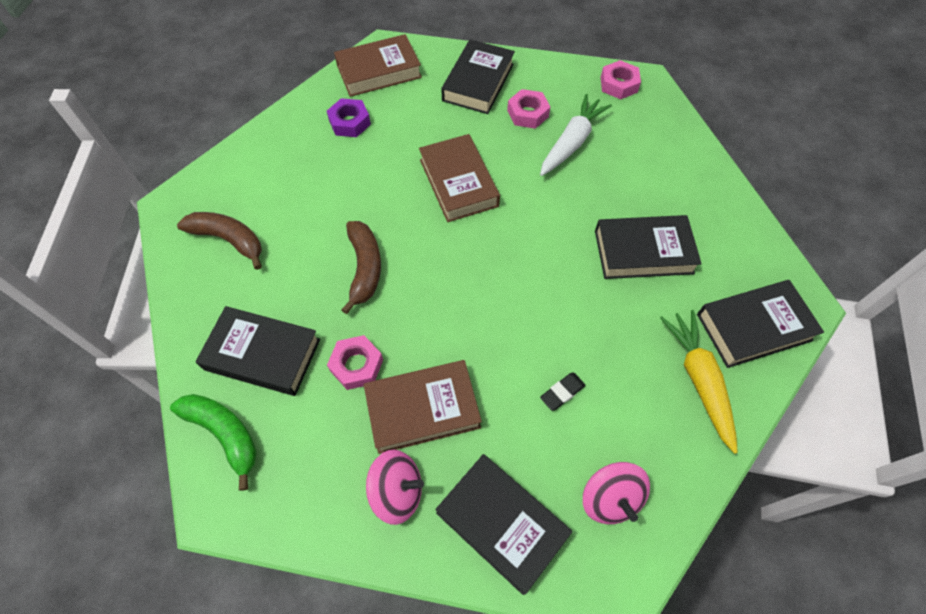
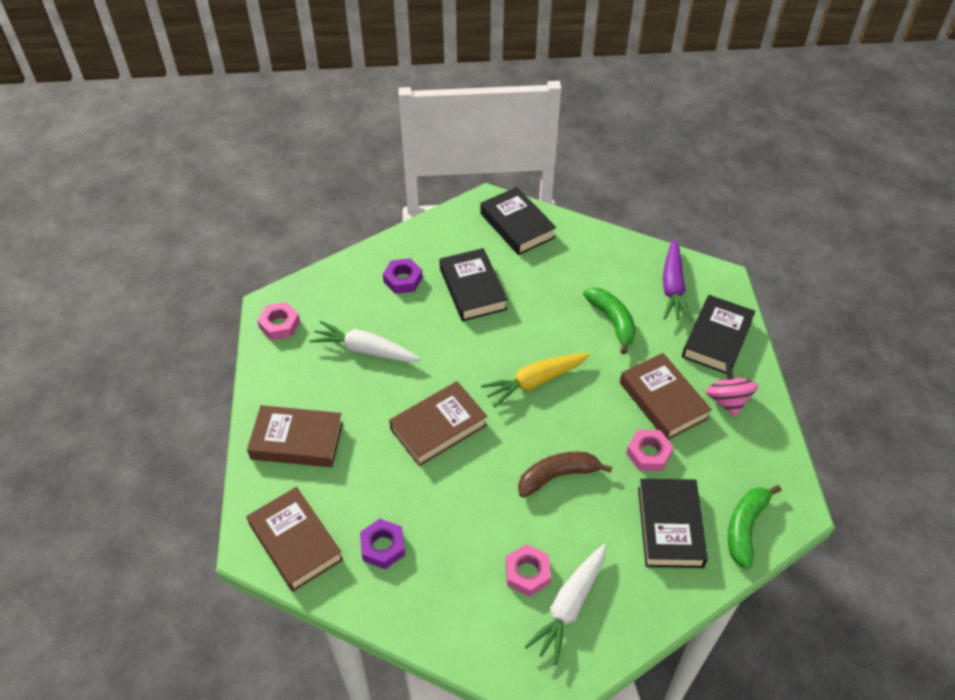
camera: 105 degrees left, 10 degrees down
(229, 240) = (569, 606): brown banana -> white carrot
(478, 82) = (297, 440): black book -> brown book
(527, 113) = (334, 390): pink nut -> pink nut (527, 573)
(562, 392) = (612, 321): black eraser -> green banana
(610, 498) = (673, 287): pink spinning top -> purple carrot
(667, 189) = (403, 280): none -> purple nut
(698, 379) = (570, 251): yellow carrot -> yellow carrot (535, 382)

